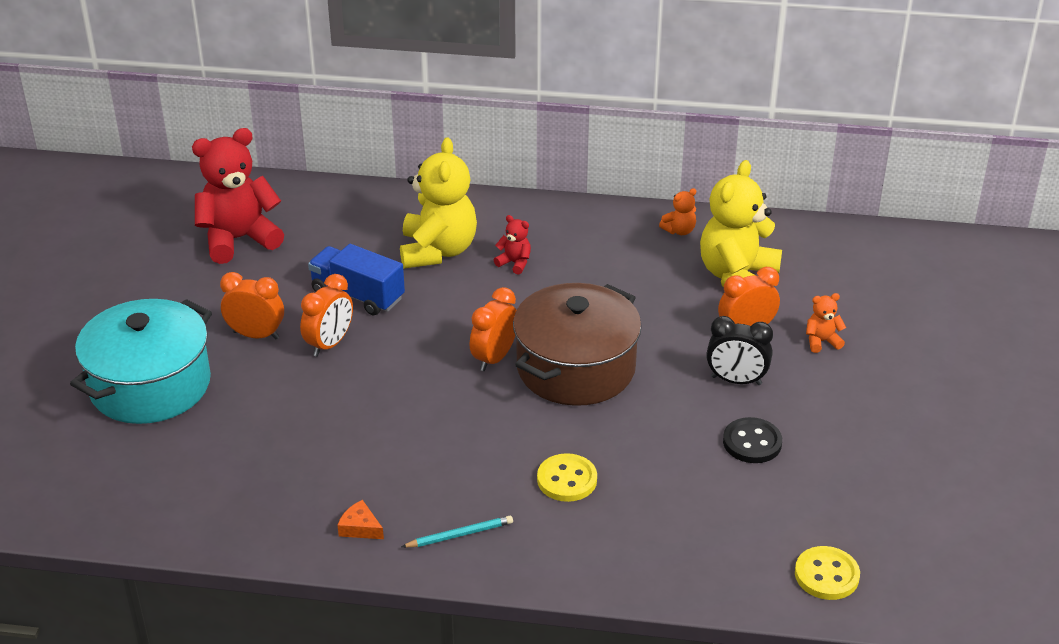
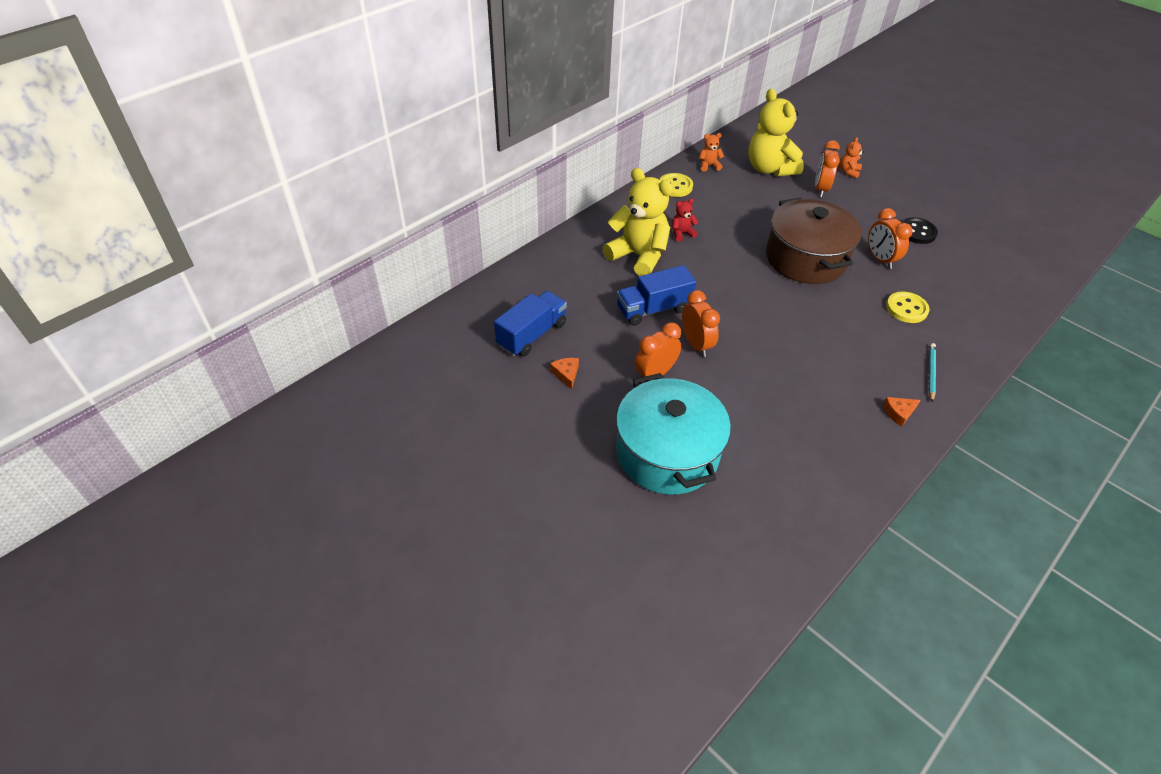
camera: 55 degrees left, 10 degrees up
(203, 282) = (566, 374): none -> orange cheese
(239, 239) = (531, 335): red teddy bear -> blue truck
(494, 358) = (770, 284): orange clock -> orange clock (880, 259)
(679, 231) = (708, 166): orange teddy bear -> orange teddy bear turned 105 degrees counterclockwise
(736, 380) = (860, 212): black clock -> none
(826, 575) = (1037, 260): yellow button -> yellow button (675, 186)

